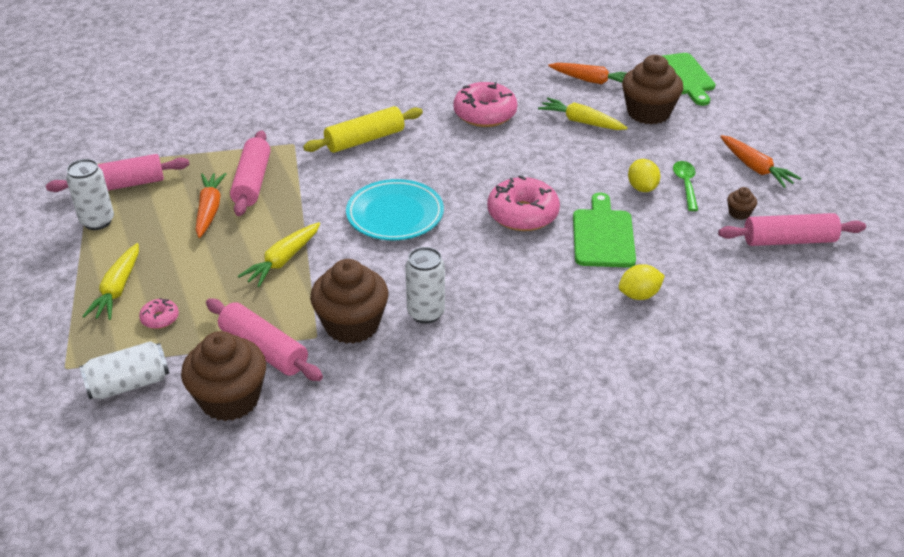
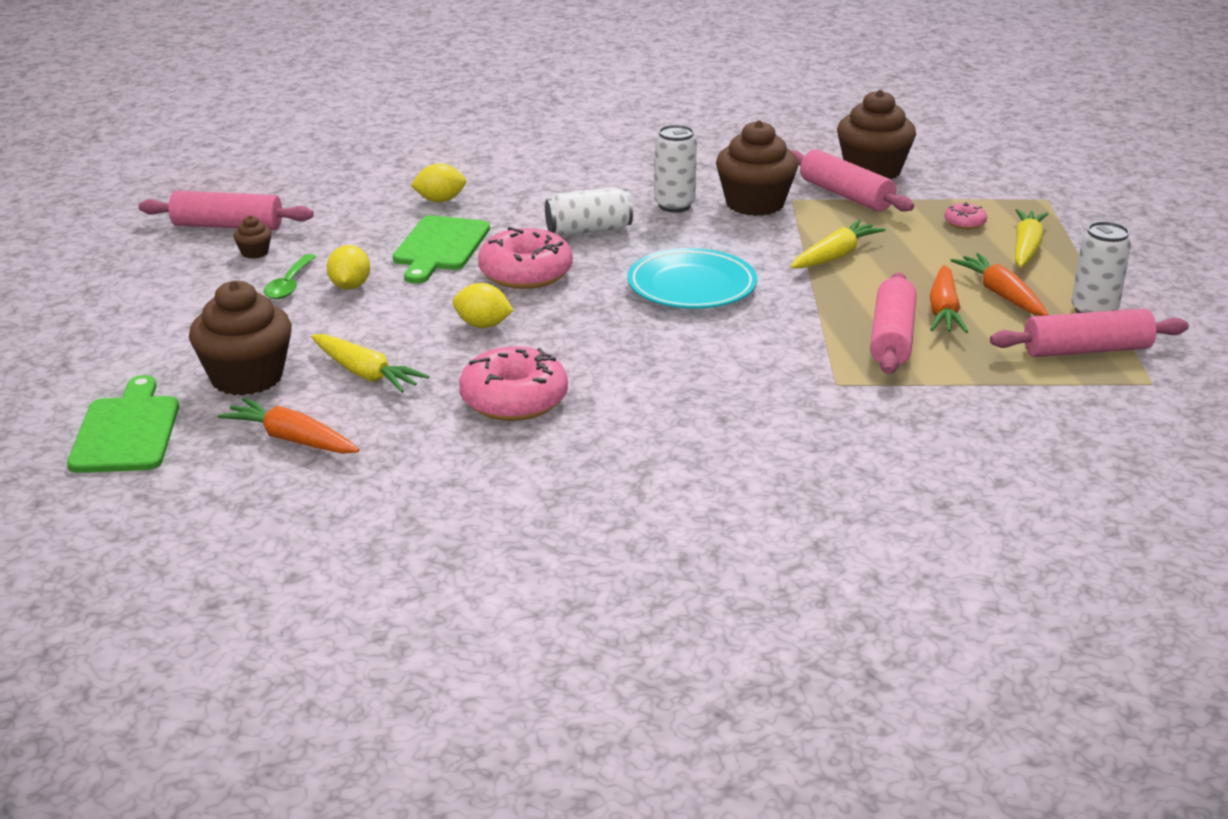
camera: 170 degrees left, 10 degrees down
(129, 384) = (975, 185): white can -> white can (588, 231)
(365, 140) = (722, 379): yellow rolling pin -> none
(530, 164) = (483, 325): none -> yellow lemon
(755, 168) = (175, 294): orange carrot -> orange carrot (1001, 295)

